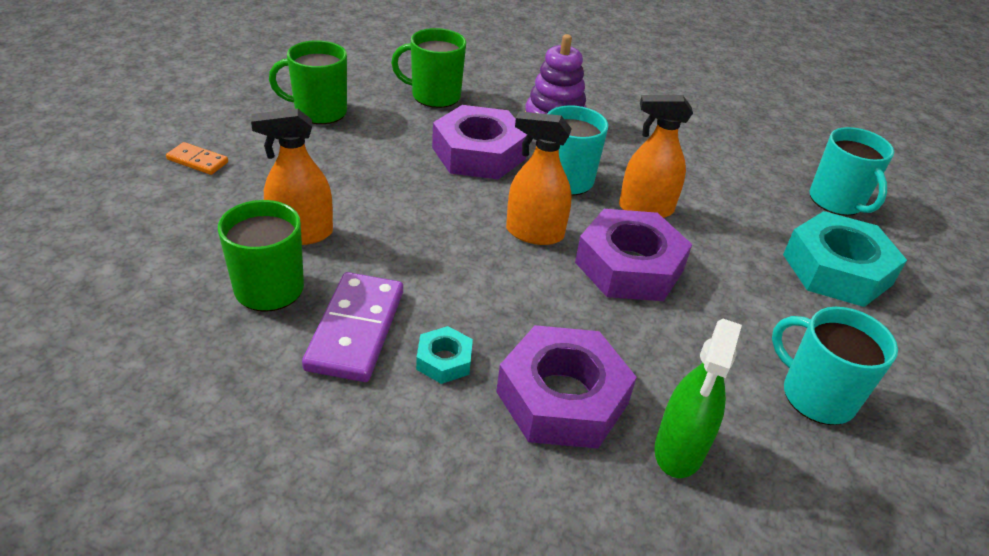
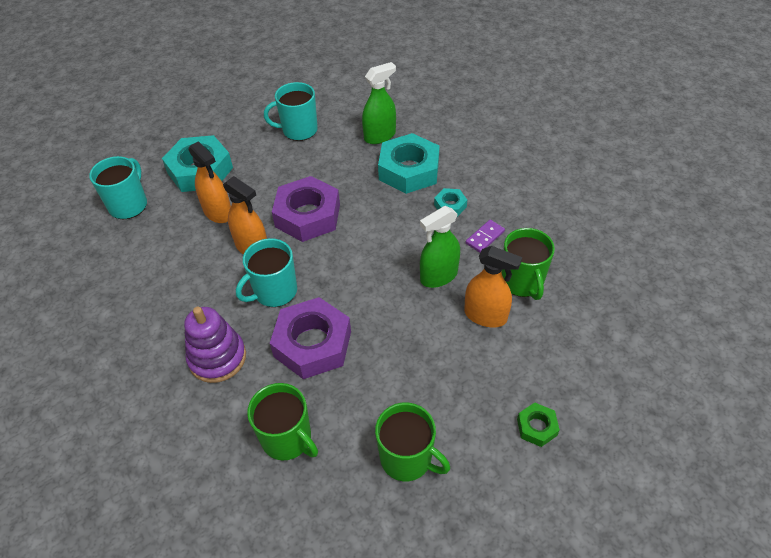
camera: 140 degrees left, 10 degrees up
(197, 161) = (537, 427): orange domino -> green nut
(356, 330) = (485, 237): purple domino -> purple domino, size x0.53
(390, 255) = (438, 276): none -> green spray bottle
(534, 233) = (339, 258): orange spray bottle -> orange spray bottle (218, 212)
(562, 398) = (409, 170): purple nut -> turquoise nut
(816, 396) = (299, 130): turquoise mug -> turquoise mug turned 90 degrees clockwise

